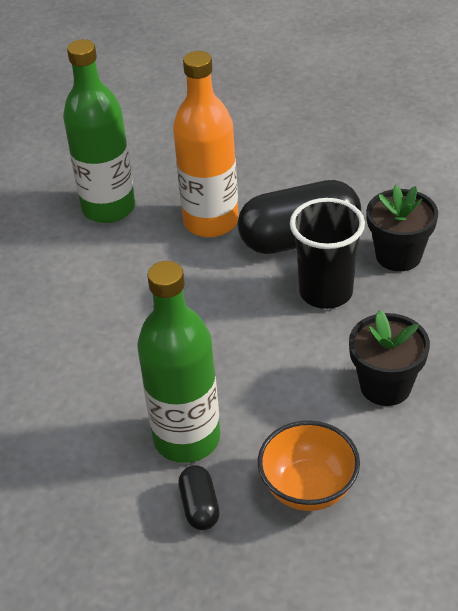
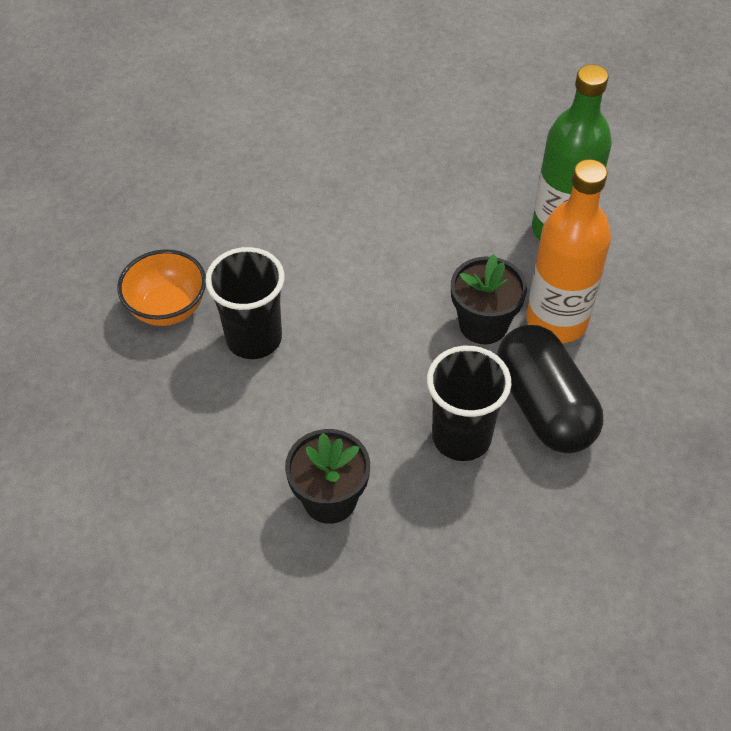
camera: 80 degrees right, 10 degrees up
(187, 438) = (254, 338): green bottle -> black cup
(200, 506) = (179, 358): black capsule -> none
(308, 488) = (200, 439): orange bowl -> orange bowl (168, 308)
(398, 255) = (534, 507): black flower pot -> black flower pot (483, 324)

